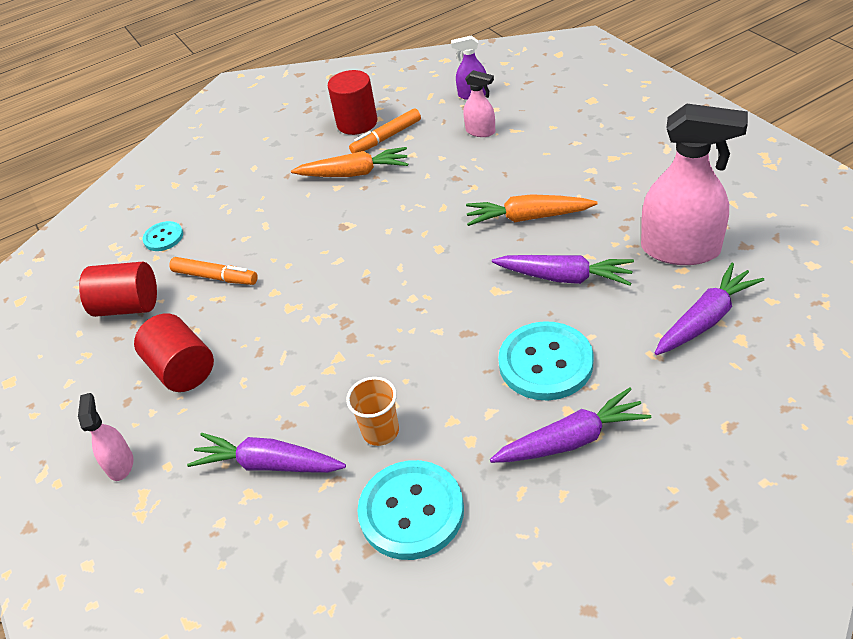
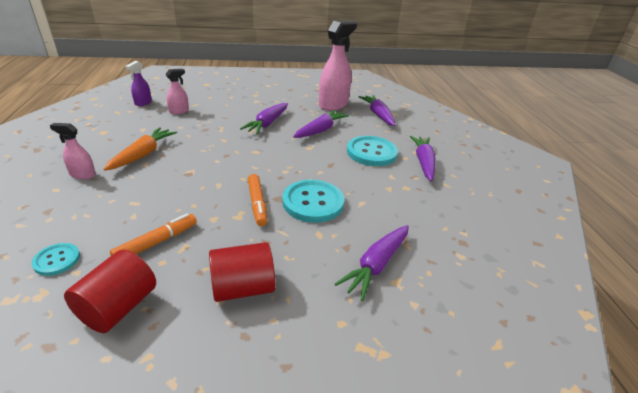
camera: 75 degrees left, 10 degrees down
(120, 464) = (318, 357): pink spray bottle -> pink spray bottle (82, 174)
(357, 123) = (93, 138): red cylinder -> none
(380, 431) = (380, 212): orange cup -> none
(386, 137) = (129, 135): orange marker -> orange marker (257, 203)
(411, 511) = (443, 219): turquoise button -> turquoise button (313, 202)
(528, 218) = (267, 123): orange carrot -> purple carrot

